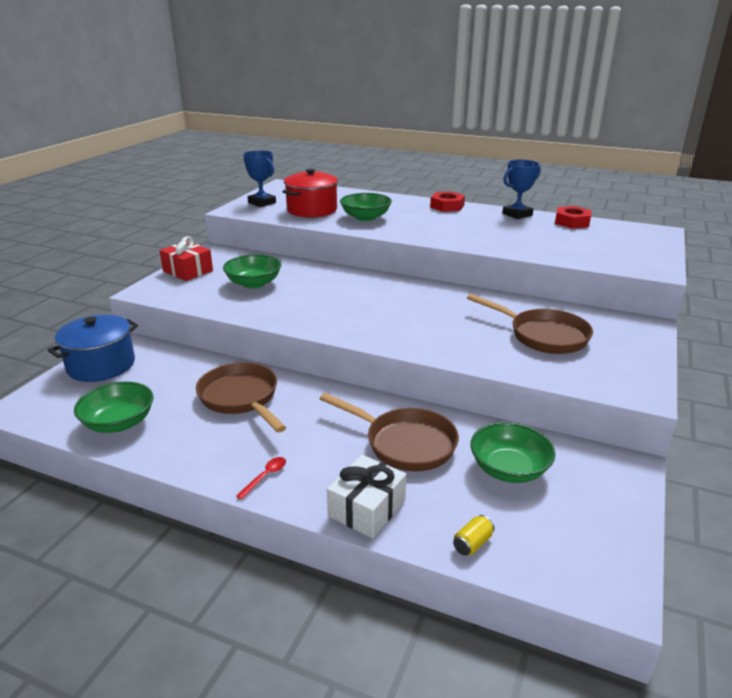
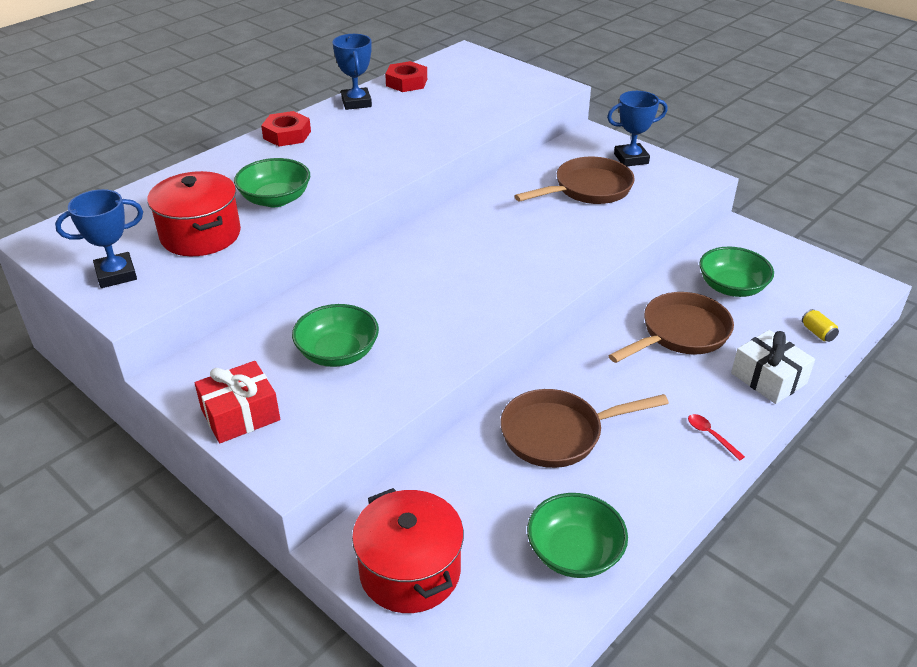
camera: 70 degrees left, 10 degrees up
(101, 365) = (410, 571): blue pot -> red pot
(628, 349) = (631, 159): none -> blue trophy

